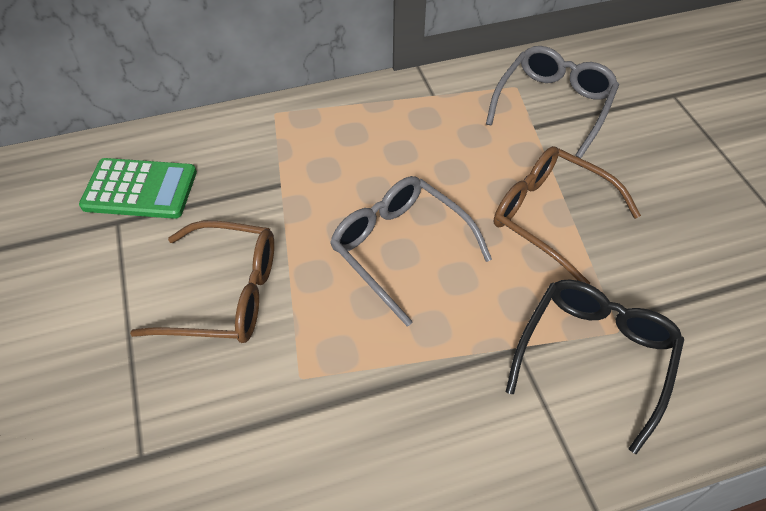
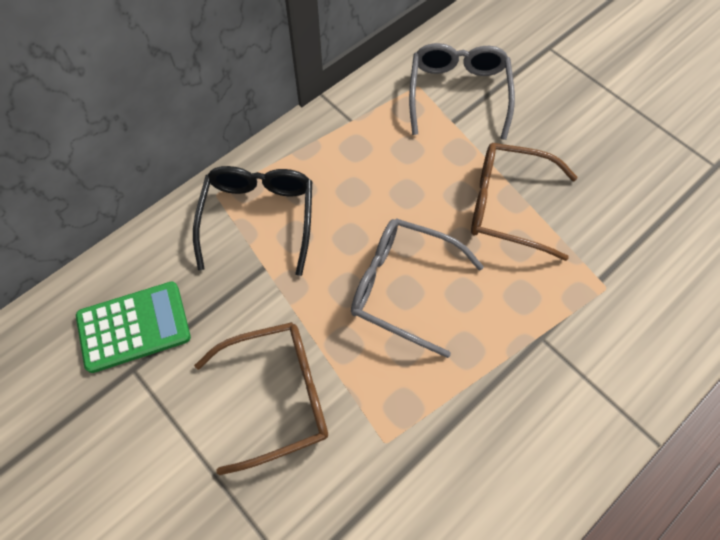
camera: 25 degrees left, 10 degrees up
(594, 357) = (599, 318): black glasses -> black glasses (258, 218)

